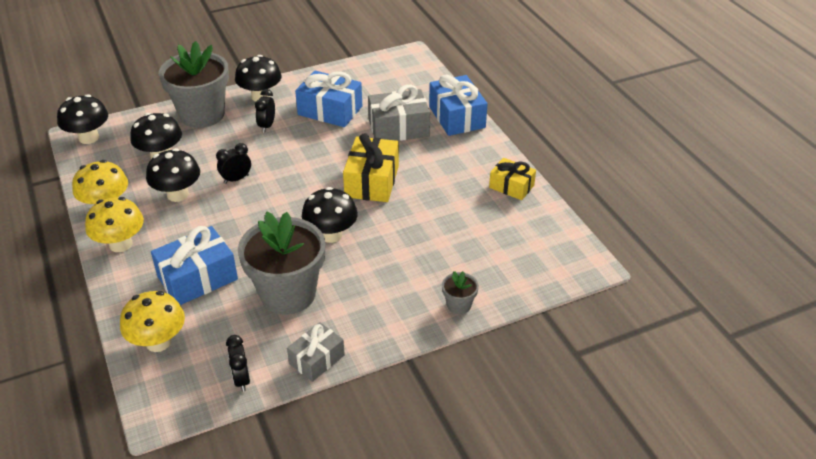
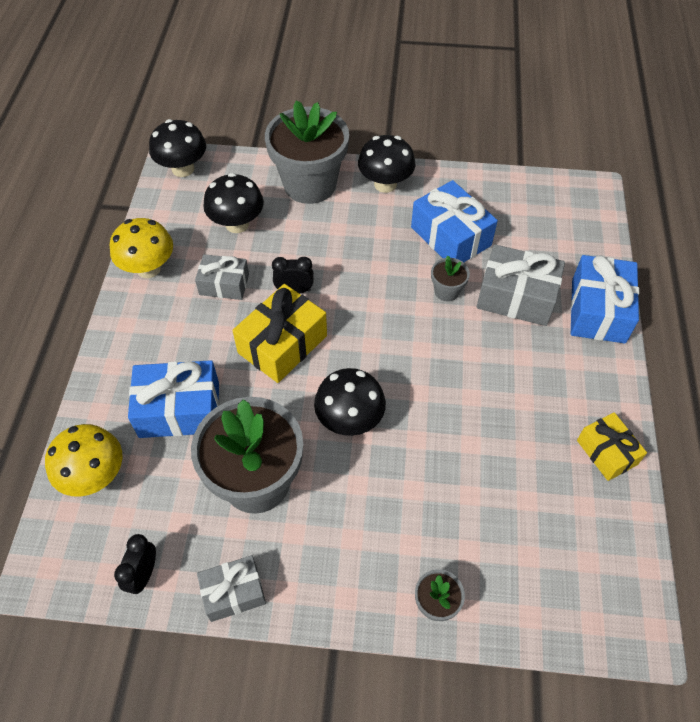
camera: 30 degrees right, 15 degrees up
(120, 244) = (133, 325): yellow mushroom -> none
(177, 194) = (224, 284): black mushroom -> grey gift
(267, 126) = (368, 229): black clock -> none
(349, 141) = (446, 291): none -> grey flower pot
(372, 181) = (440, 363): yellow gift -> yellow gift (282, 344)

